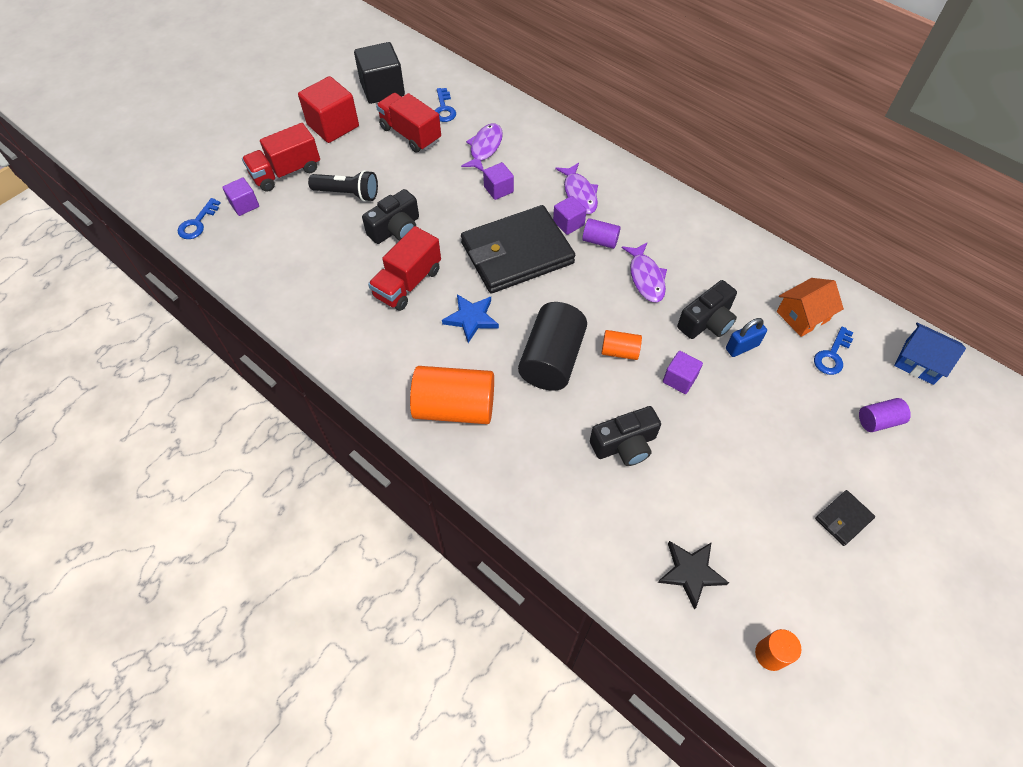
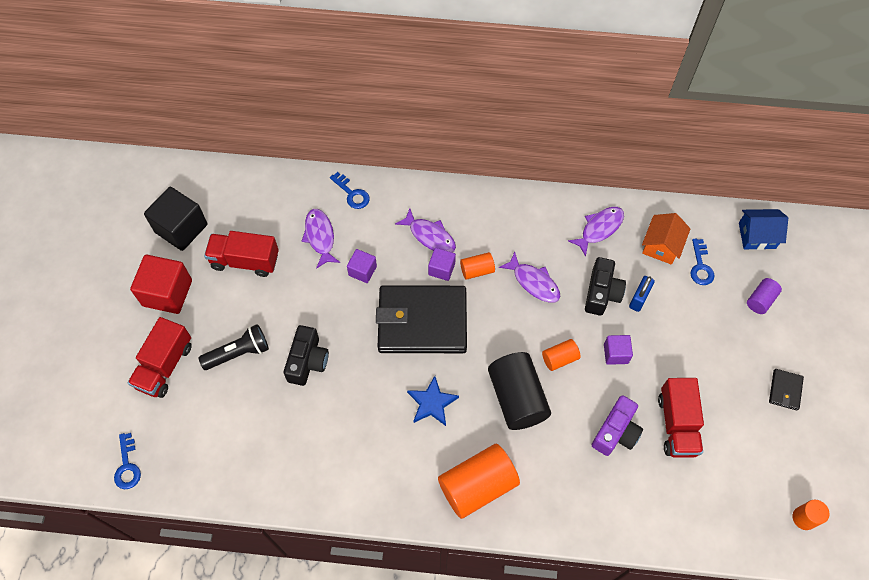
camera: 35 degrees left, 5 degrees up
(244, 205) = (155, 421): purple cube -> none
(407, 283) = (357, 404): red truck -> red truck (677, 424)
(444, 109) = (254, 217): blue key -> blue key (352, 194)
(517, 253) = (422, 321): black wallet -> black wallet turned 60 degrees clockwise
(600, 241) = (477, 270): purple cylinder -> orange cylinder
(625, 445) = (616, 432): black camera -> purple camera
(691, 572) = (722, 497): black star -> none
(747, 269) = (599, 229): none -> purple fish

